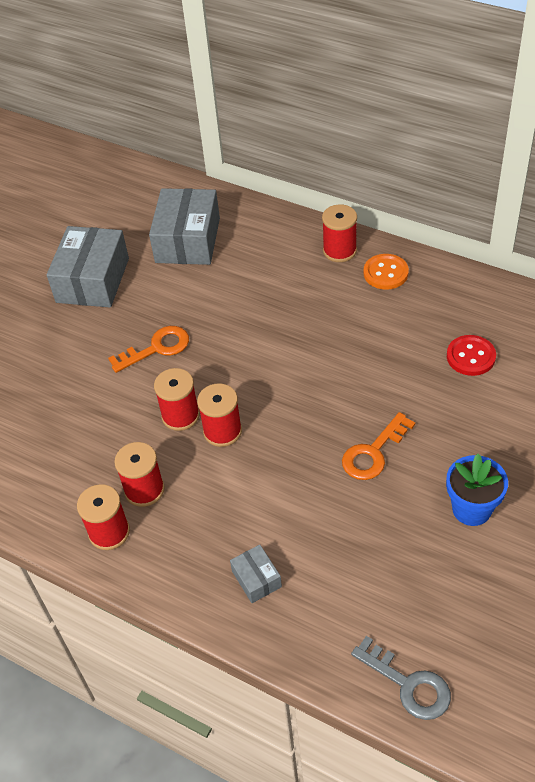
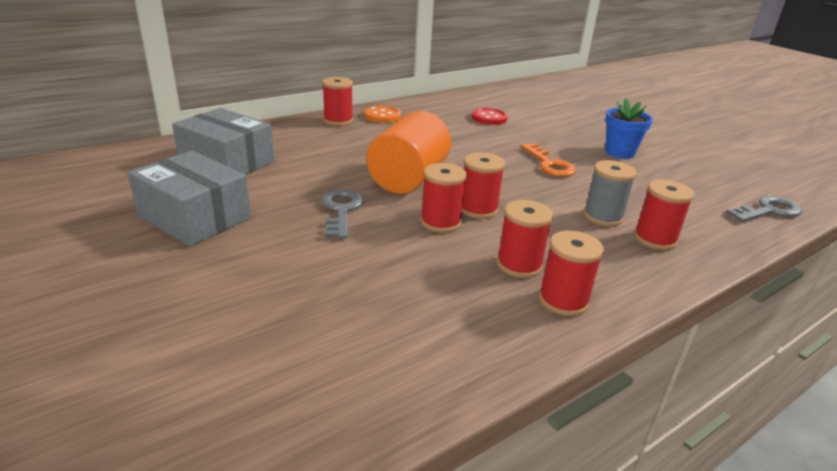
camera: 70 degrees left, 20 degrees down
(156, 348) = (341, 210): orange key -> grey key
(247, 360) = (408, 178): none -> orange cylinder
(256, 579) = (654, 239): grey box -> red spool
(275, 528) = (602, 217): none -> grey spool

